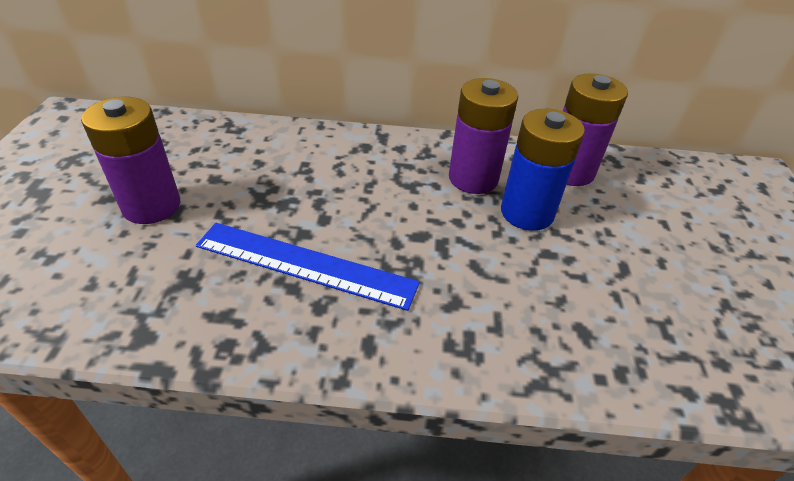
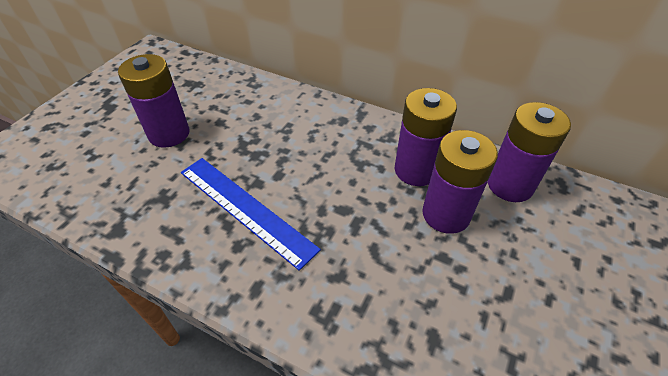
camera: 25 degrees right, 5 degrees up
(527, 213) = (446, 214): blue battery -> purple battery

